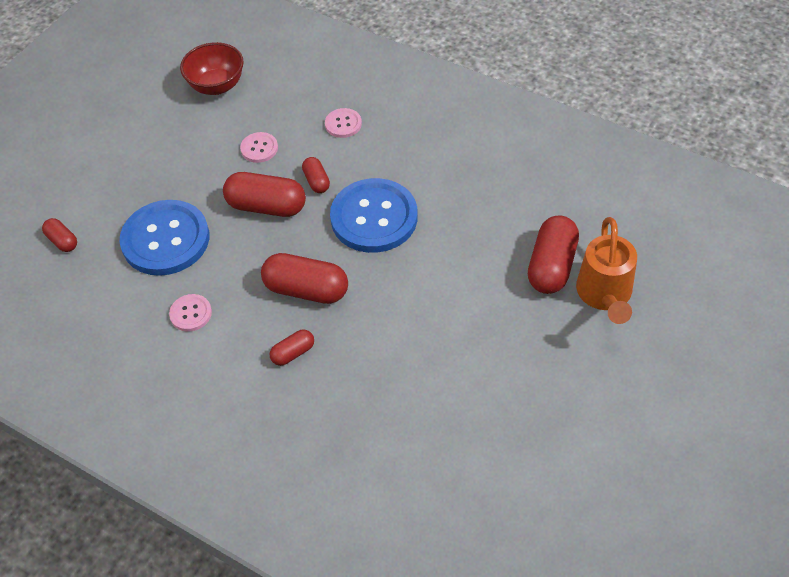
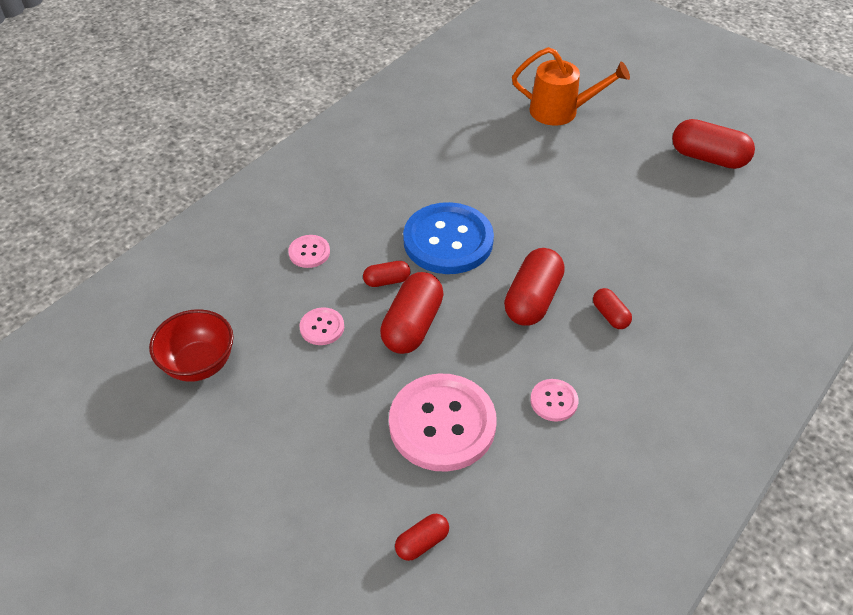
camera: 85 degrees left, 5 degrees down
(165, 239) = (442, 424): blue button -> pink button
(552, 266) = (527, 135): red capsule -> red capsule (708, 158)

